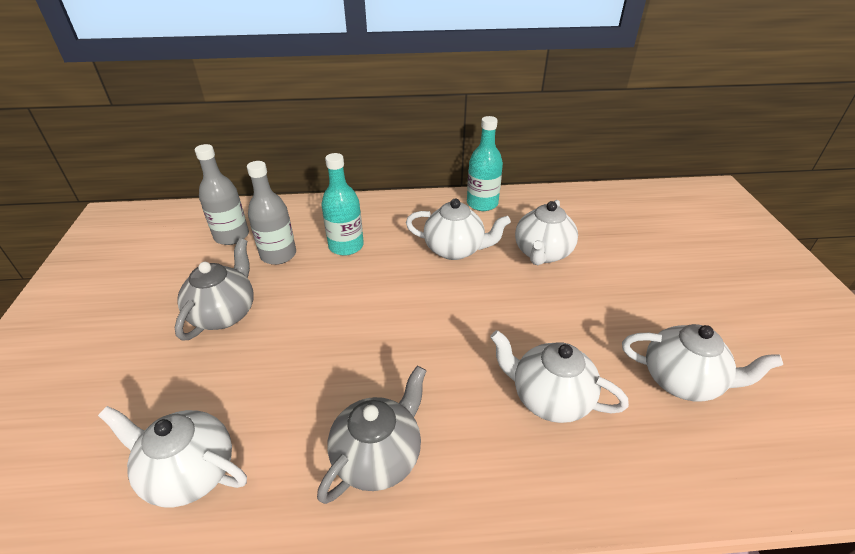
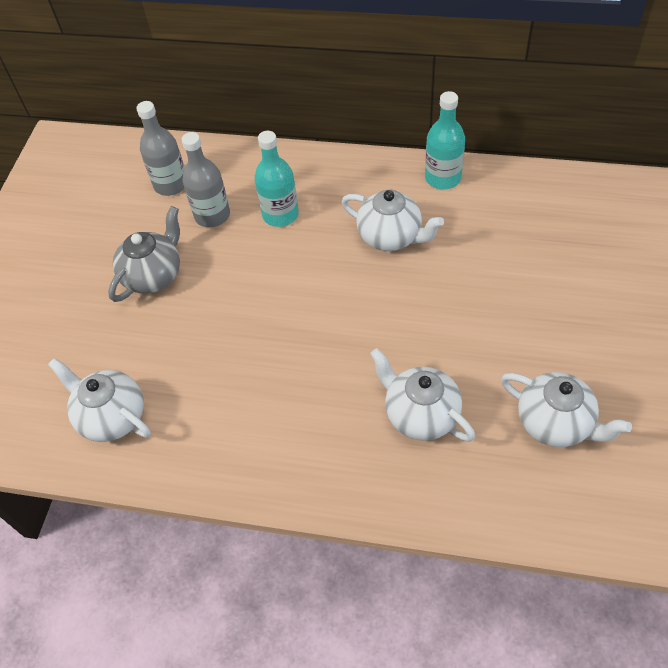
camera: 20 degrees right, 15 degrees up
(378, 457) = (257, 435): grey teapot -> none
(542, 253) = (482, 256): white teapot -> none

